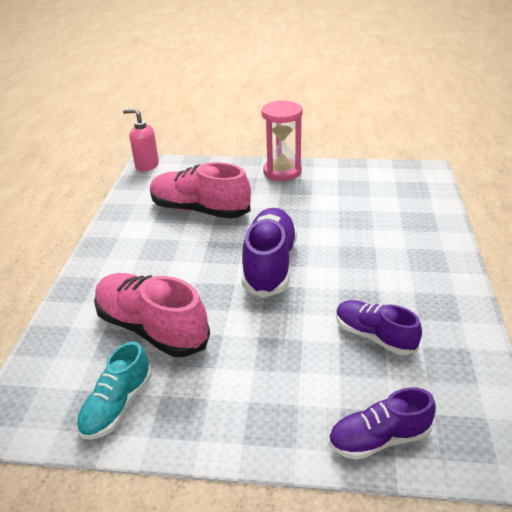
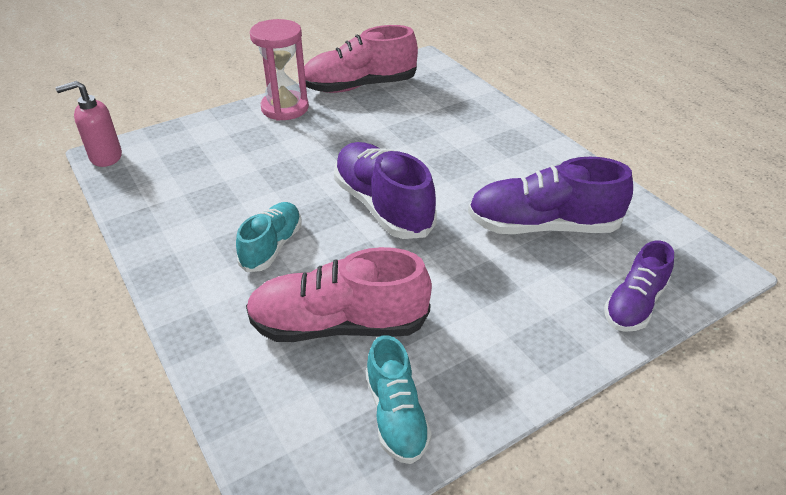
camera: 40 degrees left, 5 degrees up
(172, 259) = (272, 246): none -> turquoise shoe
(200, 210) = (240, 182): pink shoe -> pink shoe (359, 86)
(374, 336) = (543, 226): purple shoe -> purple shoe, size x1.63

